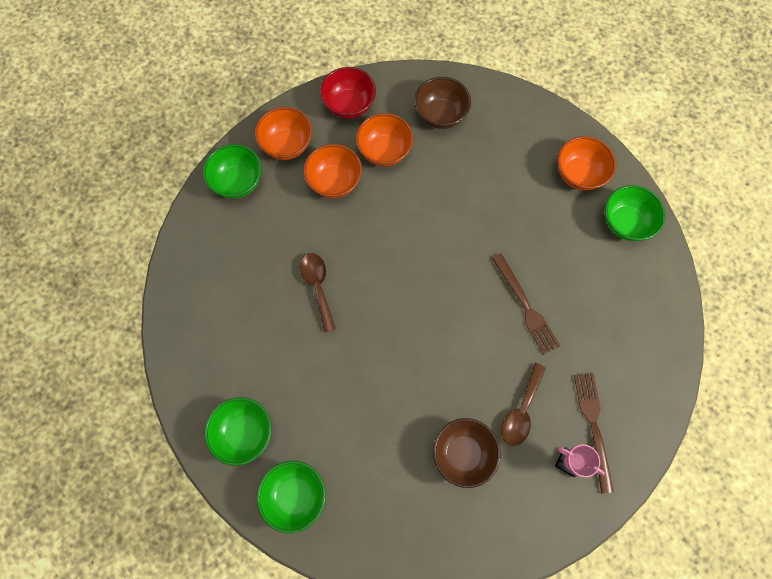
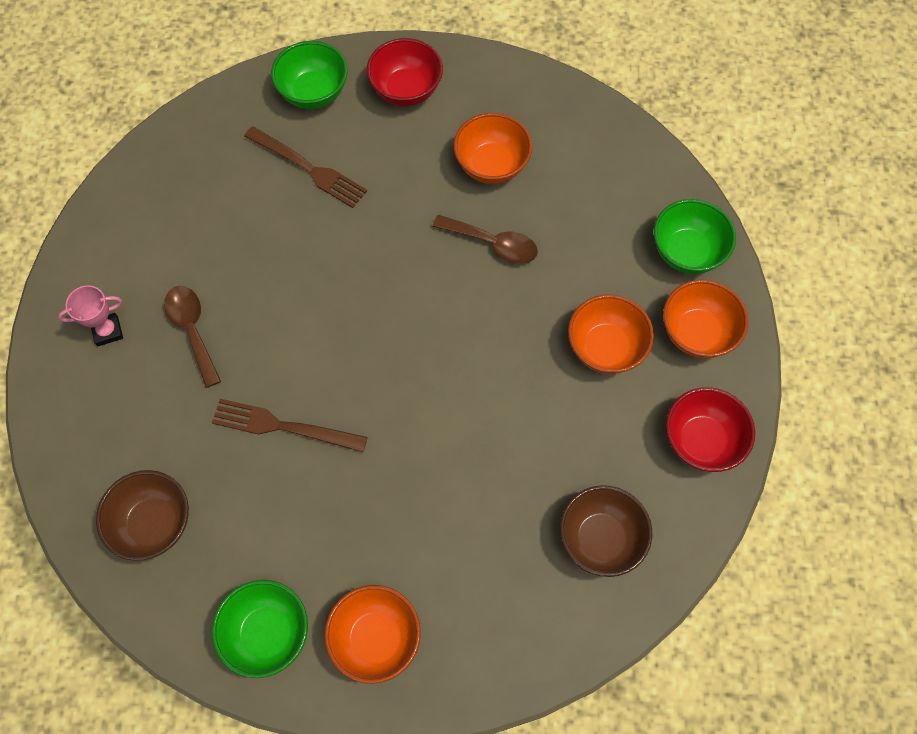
camera: 130 degrees right, 5 degrees down
(244, 433) = (406, 90): green bowl -> red bowl
(384, 151) = (602, 432): orange bowl -> orange bowl (491, 165)
(463, 453) = (210, 247): brown bowl -> brown bowl (153, 524)
(593, 426) = (111, 384): brown fork -> brown fork (308, 169)

